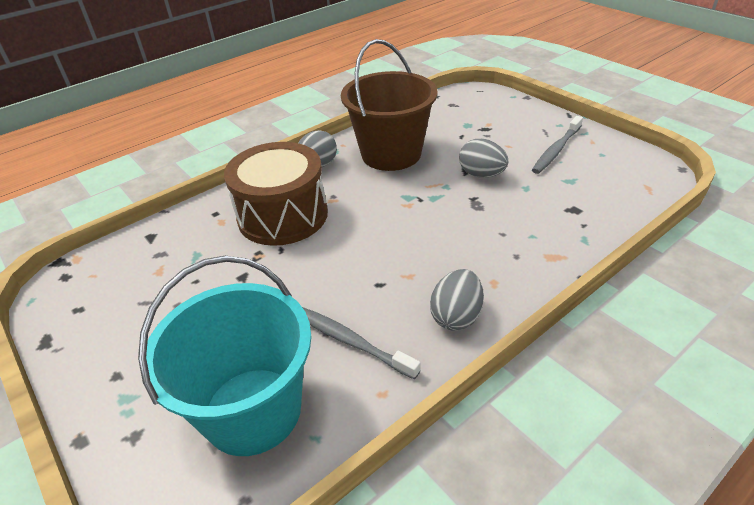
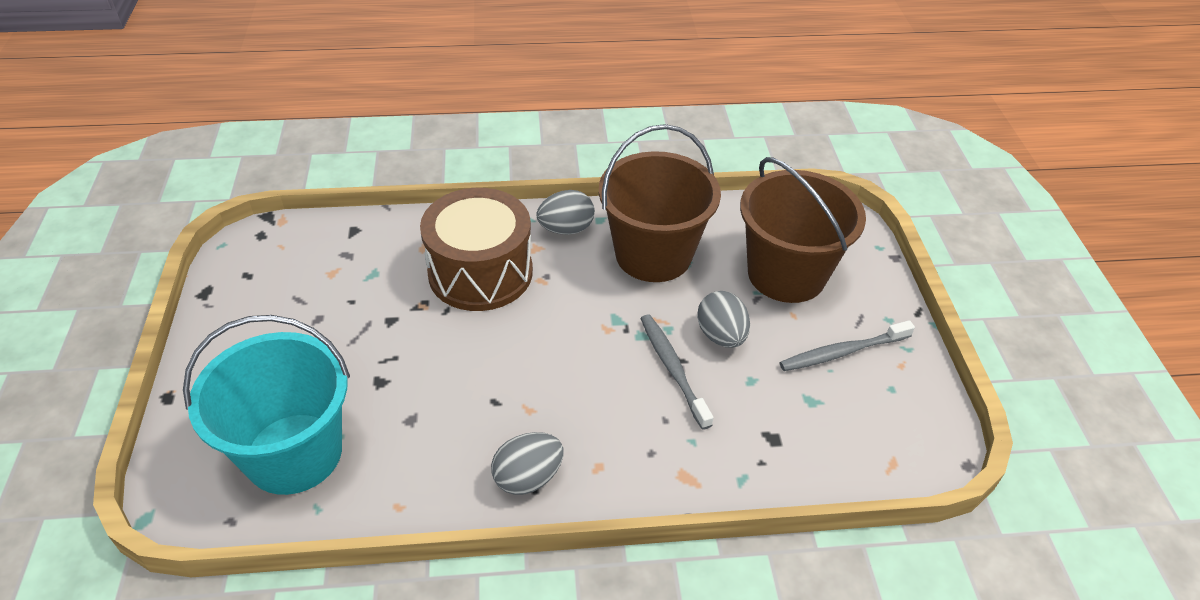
camera: 30 degrees right, 5 degrees up
(350, 341) = (418, 442): grey toothbrush -> grey toothbrush (673, 369)
(480, 129) = (786, 274): none -> brown bucket

